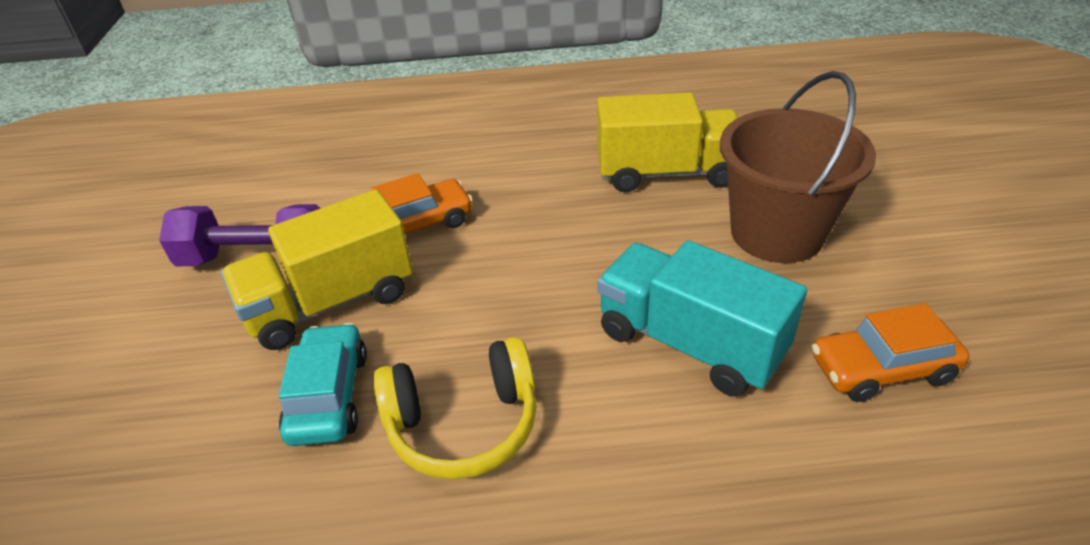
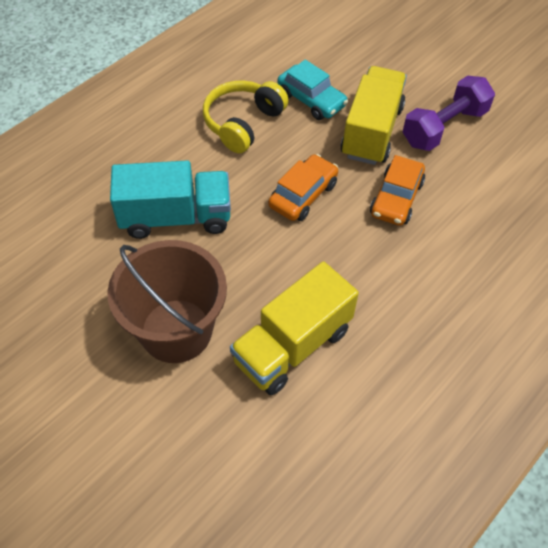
camera: 135 degrees right, 15 degrees up
(882, 369) = (70, 261): orange car -> orange car (303, 195)

